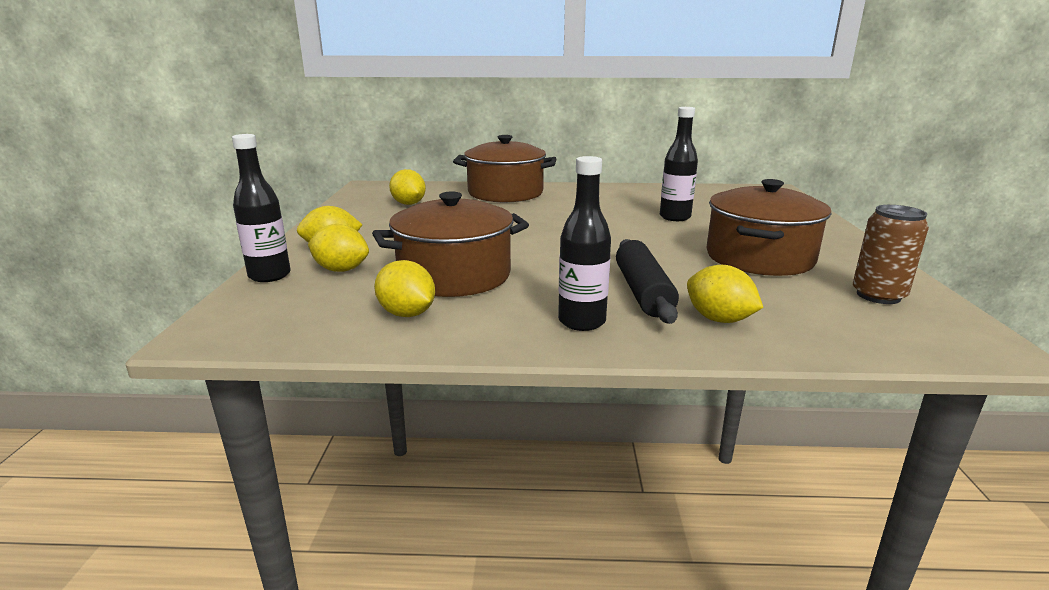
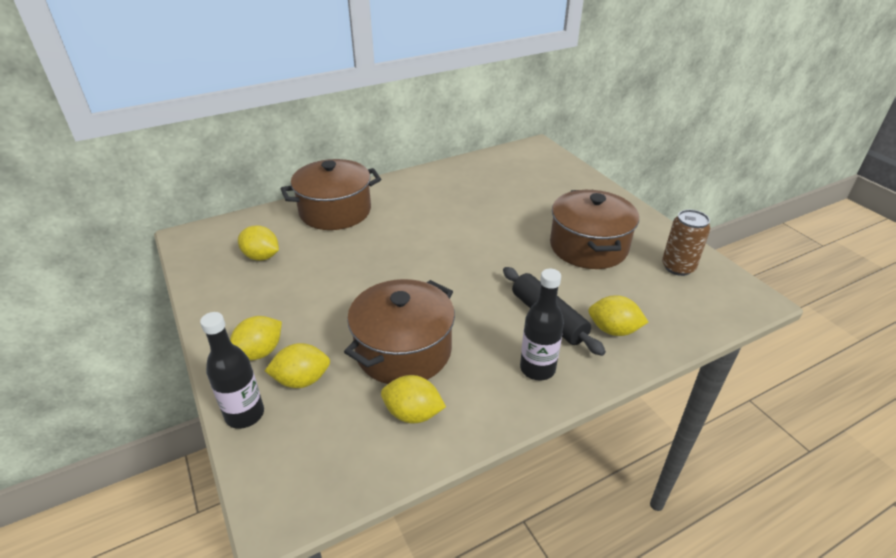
camera: 30 degrees left, 15 degrees up
(675, 217) = (498, 209): black bottle -> none

